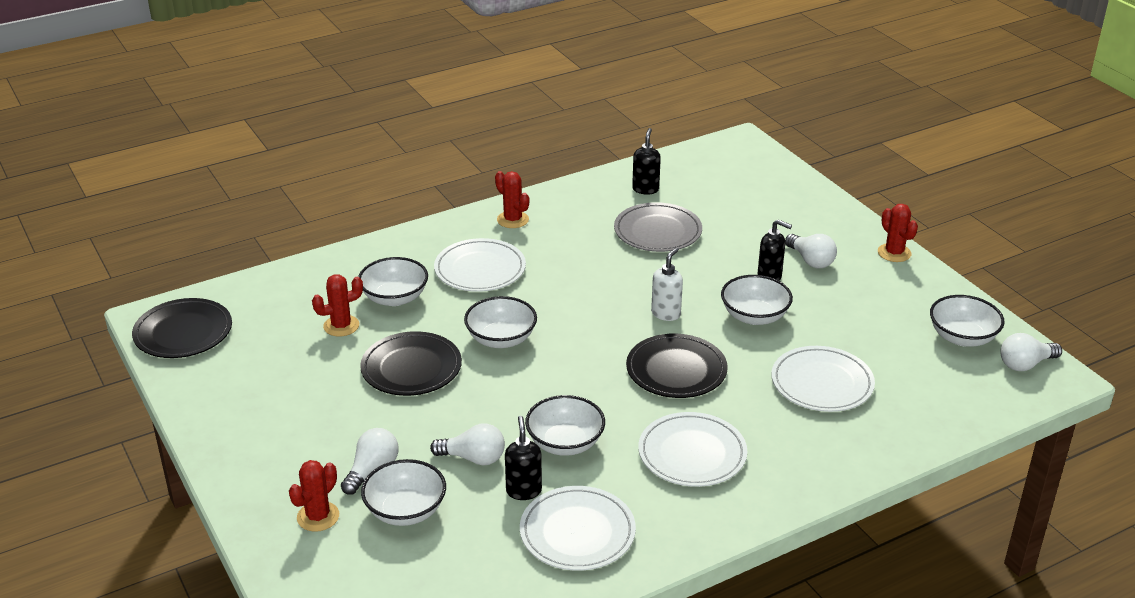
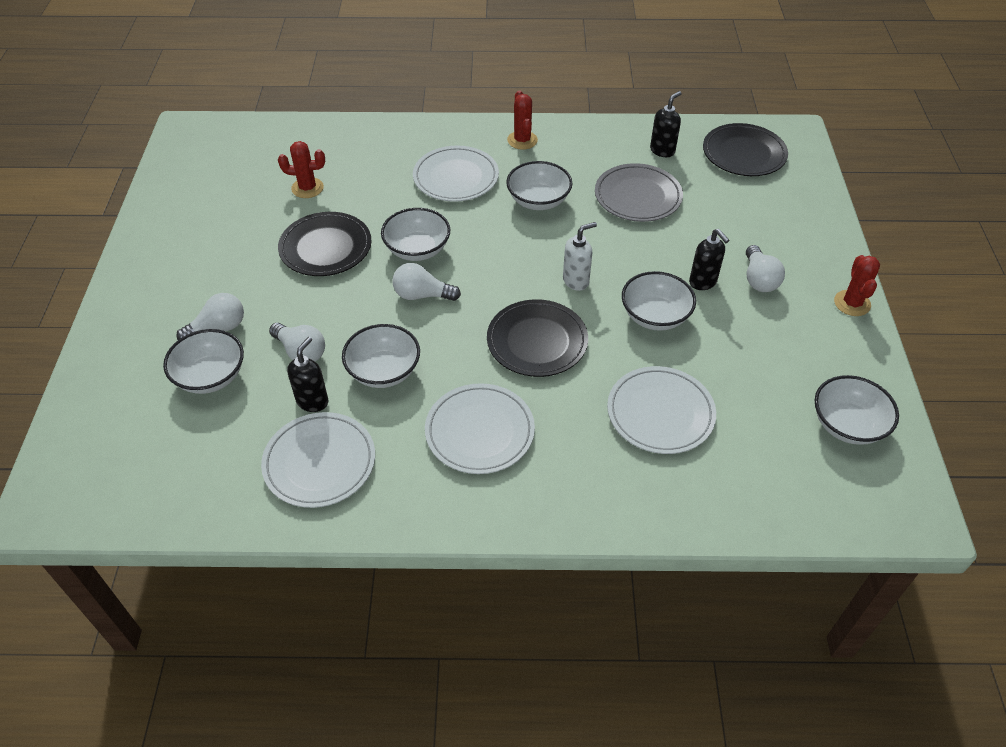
camera: 30 degrees right, 15 degrees up
(183, 333) = (195, 150): black plate -> black plate (744, 154)
(318, 517) = (146, 351): red cactus -> none
(395, 298) = (368, 178): white bowl -> white bowl (538, 201)
(1025, 364) = (892, 485): white light bulb -> white light bulb (422, 295)

